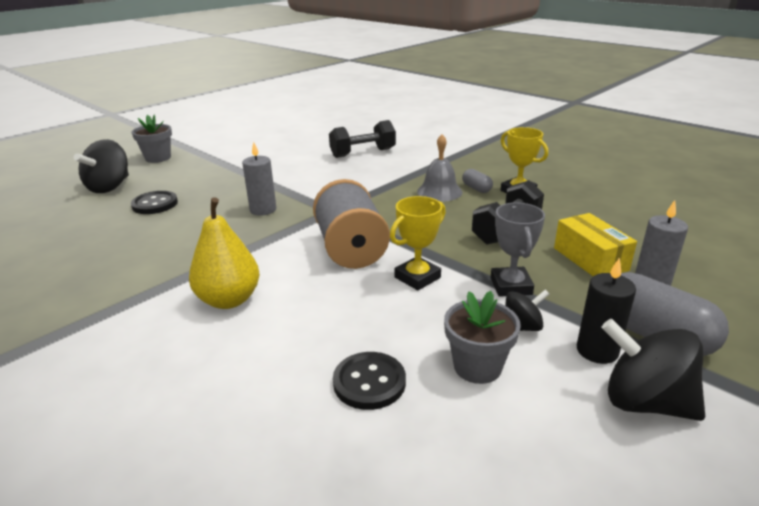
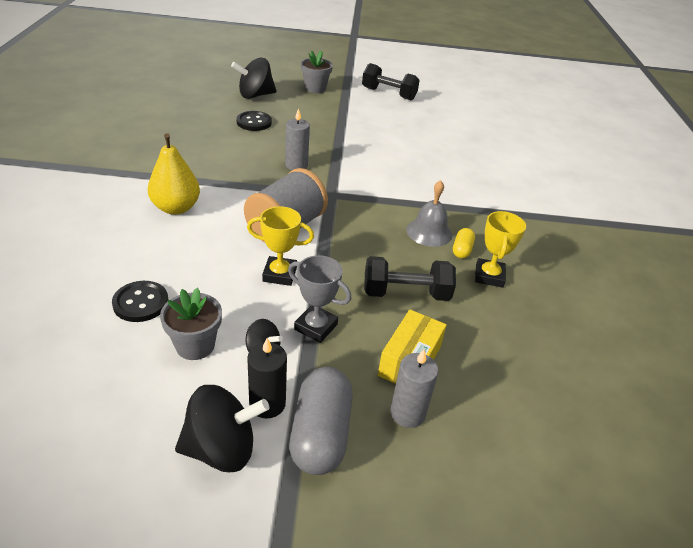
camera: 45 degrees right, 10 degrees up
(363, 153) = (446, 164): black dumbbell -> black dumbbell (388, 94)
(476, 188) = (462, 250): grey capsule -> yellow capsule
(511, 286) = (315, 327): grey trophy -> grey trophy turned 75 degrees clockwise
(644, 402) = (221, 449): black spinning top -> black spinning top turned 90 degrees clockwise

